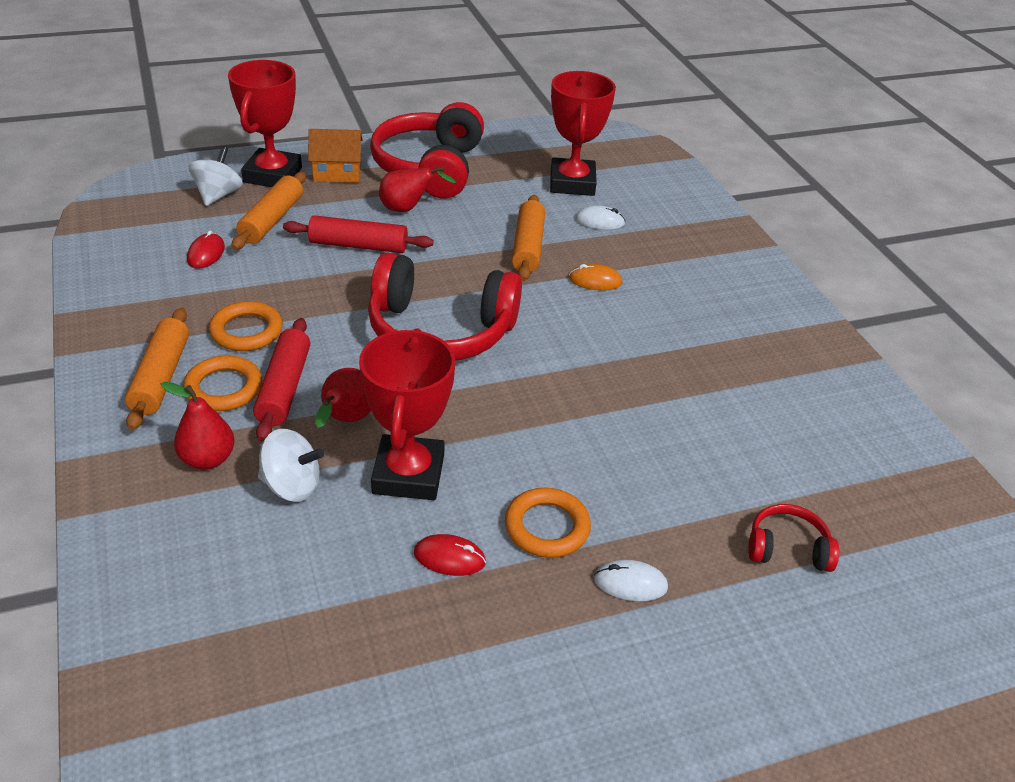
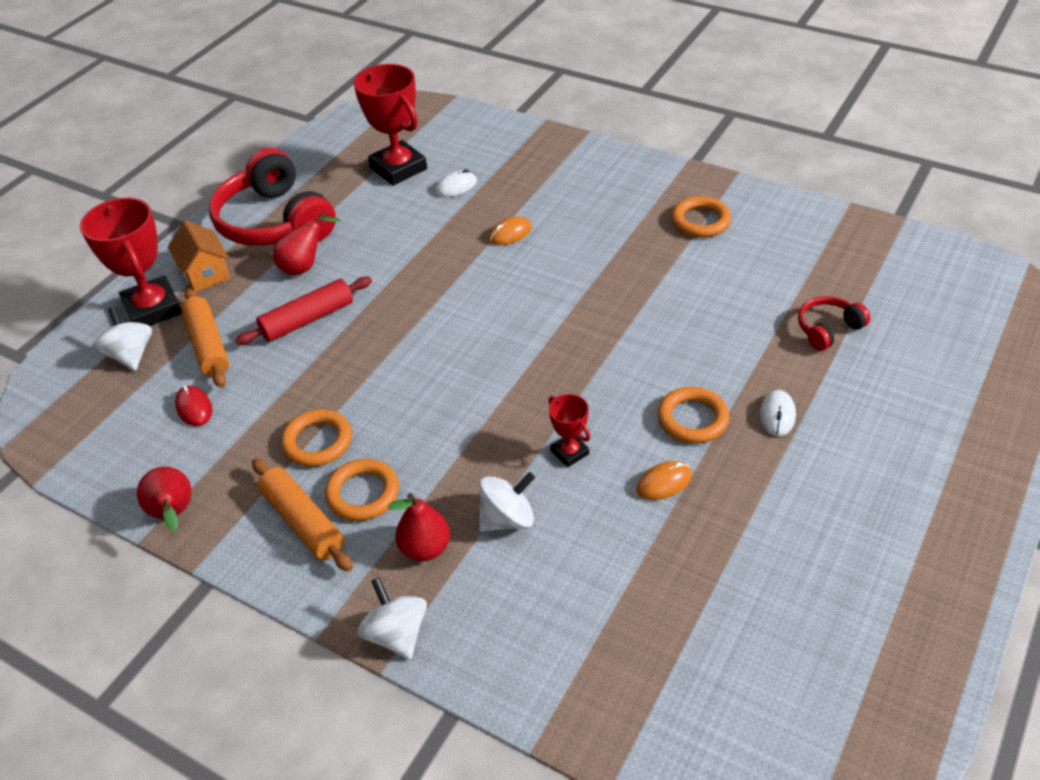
camera: 35 degrees left, 5 degrees up
(104, 502) = (396, 634): none -> white spinning top
(284, 388) = (405, 460): red rolling pin -> none
(337, 173) = (205, 273): orange house -> orange house turned 75 degrees counterclockwise
(346, 420) = (480, 449): red pear -> red pear (174, 514)
(408, 474) = (569, 452): red trophy -> red trophy, size x0.50
(440, 330) = (456, 341): red headphones -> none
(449, 558) = (664, 482): red mouse -> orange mouse
(528, 247) = (432, 238): orange rolling pin -> none
(630, 583) = (777, 415): white mouse -> white mouse turned 45 degrees counterclockwise
(784, 375) = (700, 221): none -> orange ring

